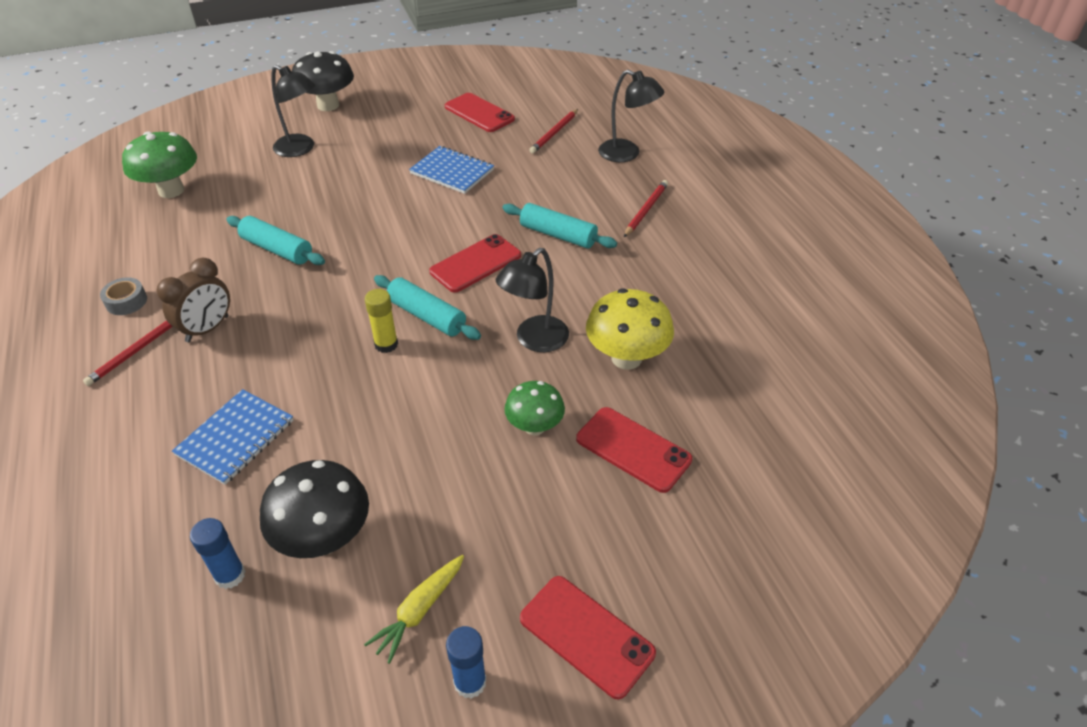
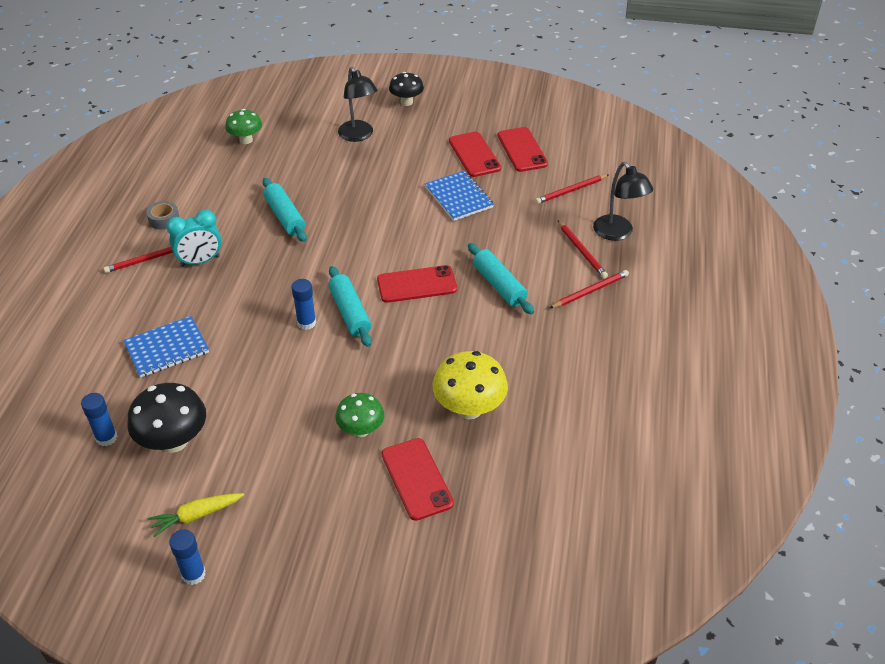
camera: 30 degrees right, 0 degrees up
(171, 190) = (246, 140): green mushroom -> green mushroom, size x0.64
(207, 329) = (200, 261): brown clock -> turquoise clock
(328, 105) = (406, 102): black mushroom -> black mushroom, size x0.64
(386, 344) = (306, 323): yellow glue stick -> blue glue stick
(534, 340) = (412, 365): black lamp -> none
(586, 635) = (284, 585): red phone -> red phone (474, 154)
(608, 179) = (582, 251): none -> red pencil

